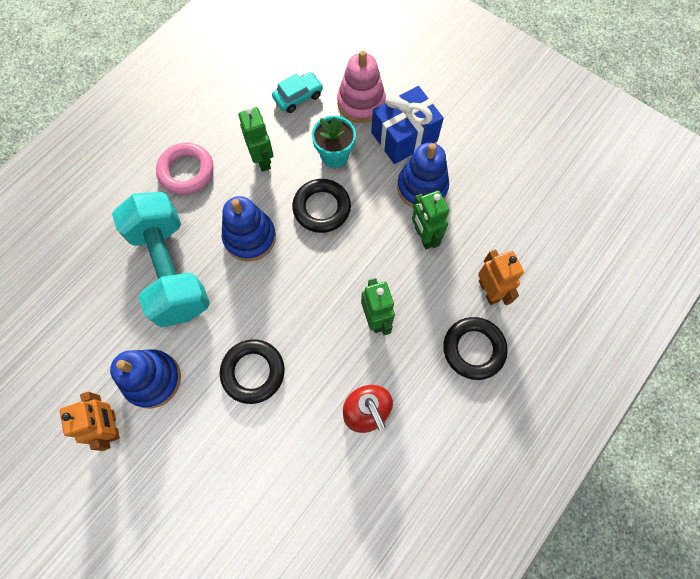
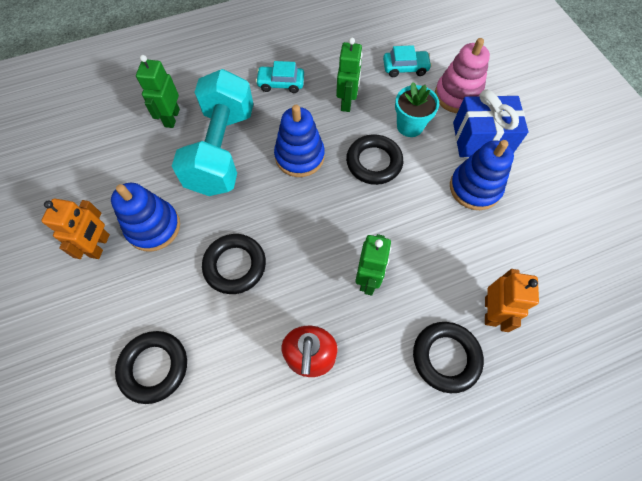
camera: 30 degrees right, 5 degrees down
(186, 171) = (281, 83): pink ring -> turquoise car
(237, 500) = (154, 367): none -> black ring
(424, 237) = (453, 230): green robot -> green robot (171, 118)

